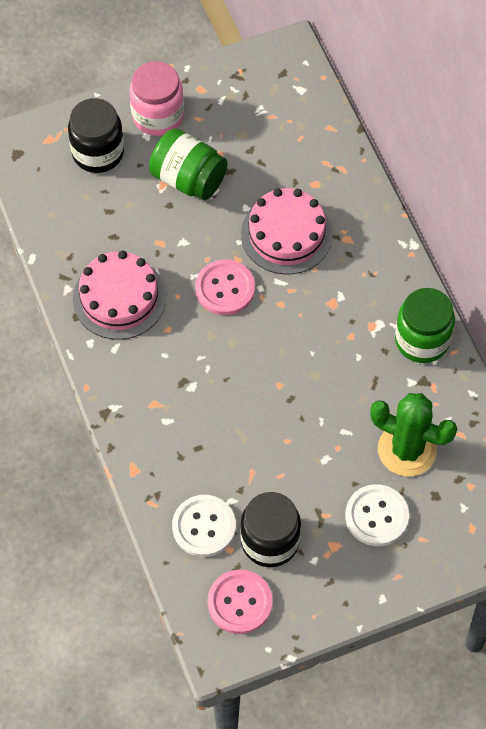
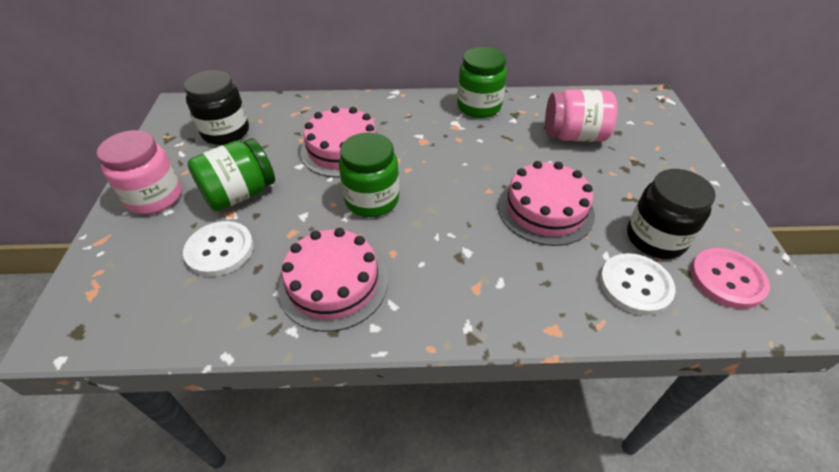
camera: 70 degrees left, 15 degrees down
(98, 152) = (149, 254): black jar -> black jar (226, 132)
(225, 288) = (372, 200): pink button -> green jar
(272, 440) = (545, 209): none -> pink cake
(376, 516) = (634, 166): white button -> white button (220, 250)
(407, 449) = (574, 136): green cactus -> pink jar

